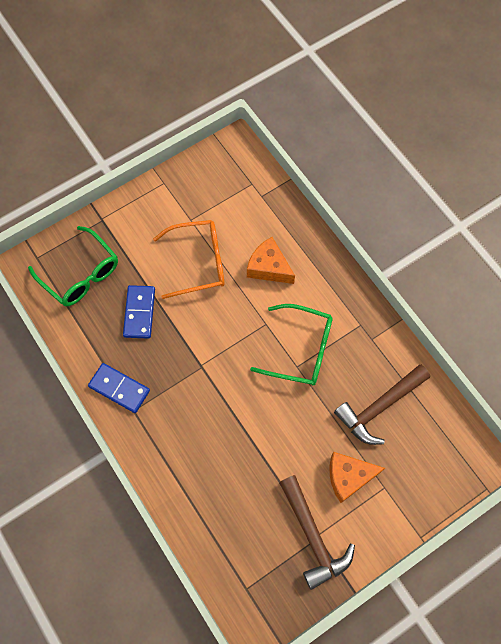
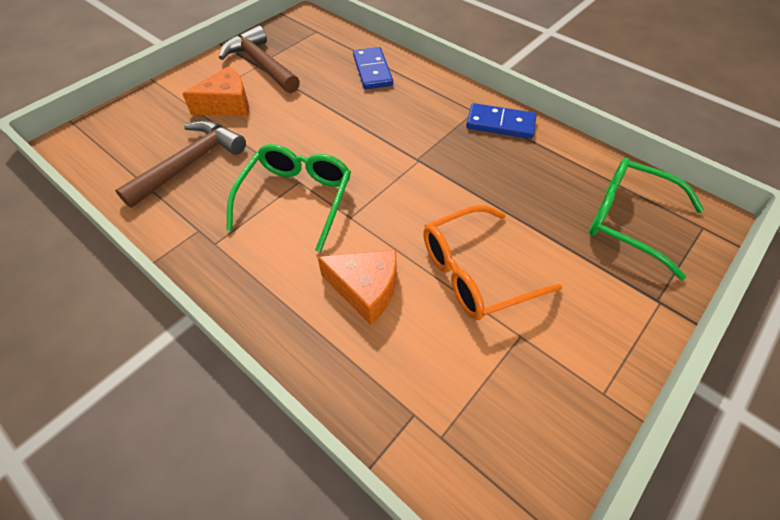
camera: 165 degrees right, 15 degrees down
(139, 313) = (522, 195): blue domino -> blue domino (372, 71)
(301, 349) = (296, 199): green glasses -> green glasses turned 105 degrees clockwise

